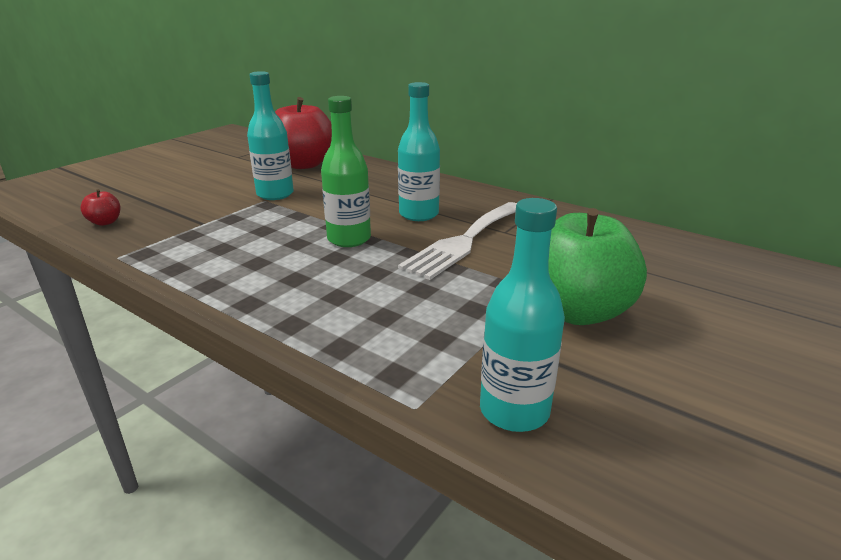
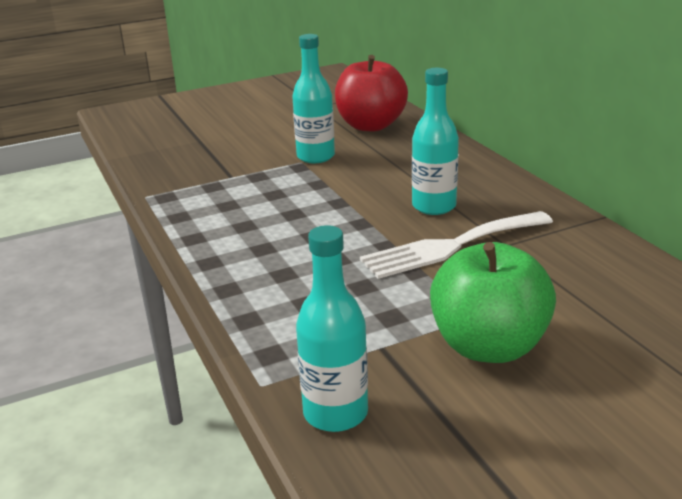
camera: 30 degrees right, 0 degrees up
(105, 222) = (158, 160): red apple -> none
(349, 239) = (342, 219): green bottle -> none

